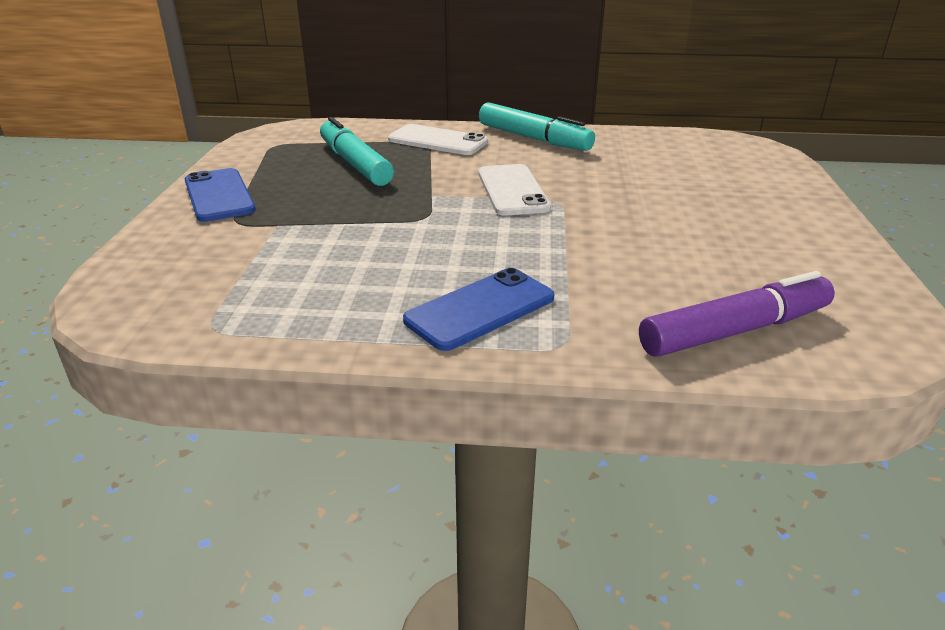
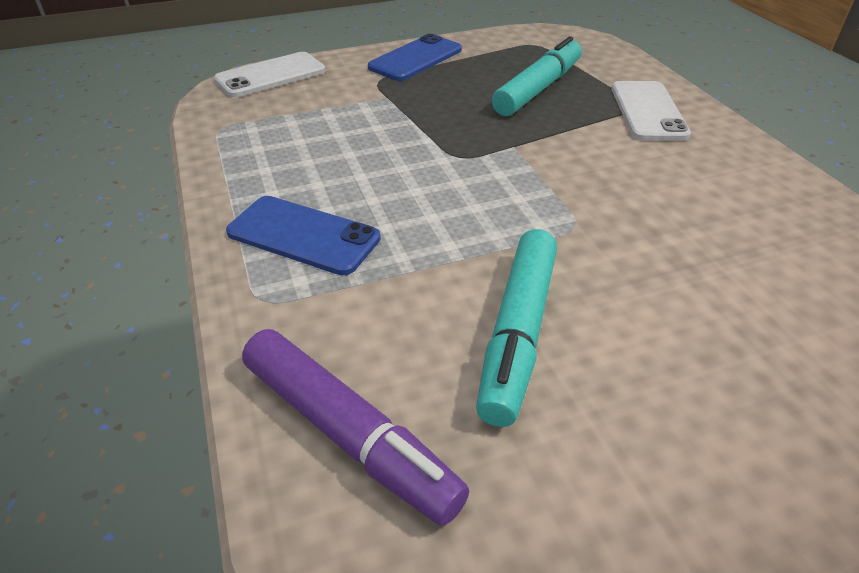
camera: 65 degrees right, 10 degrees up
(512, 190) = (572, 189): white phone -> white phone (270, 75)
(534, 138) = (741, 166): turquoise marker -> turquoise marker (518, 333)

